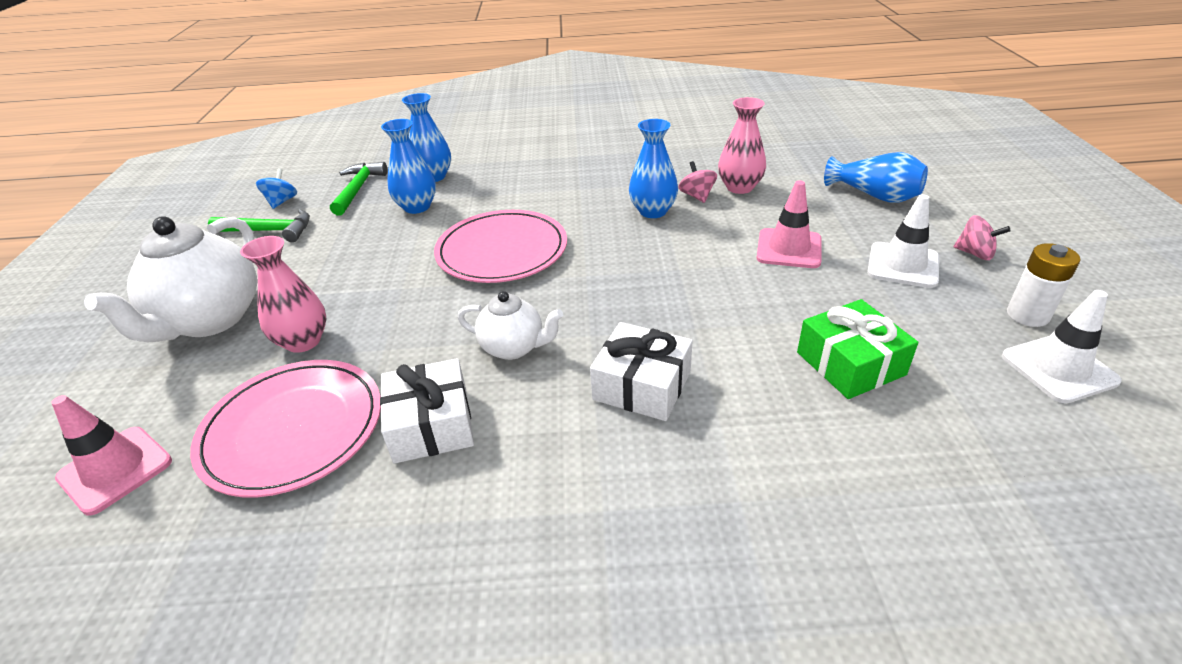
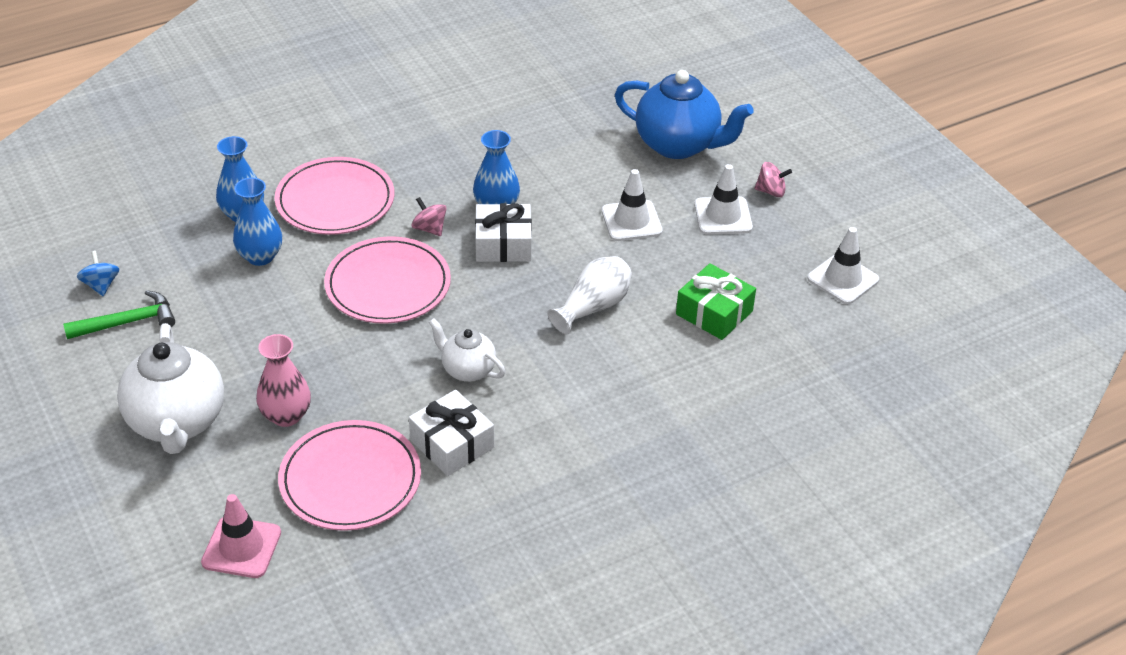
camera: 30 degrees left, 5 degrees up
(358, 189) = (172, 249): green hammer -> none
(514, 181) = (335, 201): none -> pink plate
(514, 347) = (467, 370): white teapot -> white teapot turned 135 degrees counterclockwise
(642, 385) = (582, 371): white gift -> white gift (503, 244)
(697, 196) = (526, 180): pink spinning top -> pink spinning top (429, 228)
(697, 320) = (593, 307): none -> white vase
(739, 187) = (559, 160): pink vase -> none
(789, 249) = (631, 221): pink traffic cone -> white traffic cone
(874, 196) = (678, 145): blue vase -> blue teapot
(1027, 315) = (817, 240): white battery -> none

